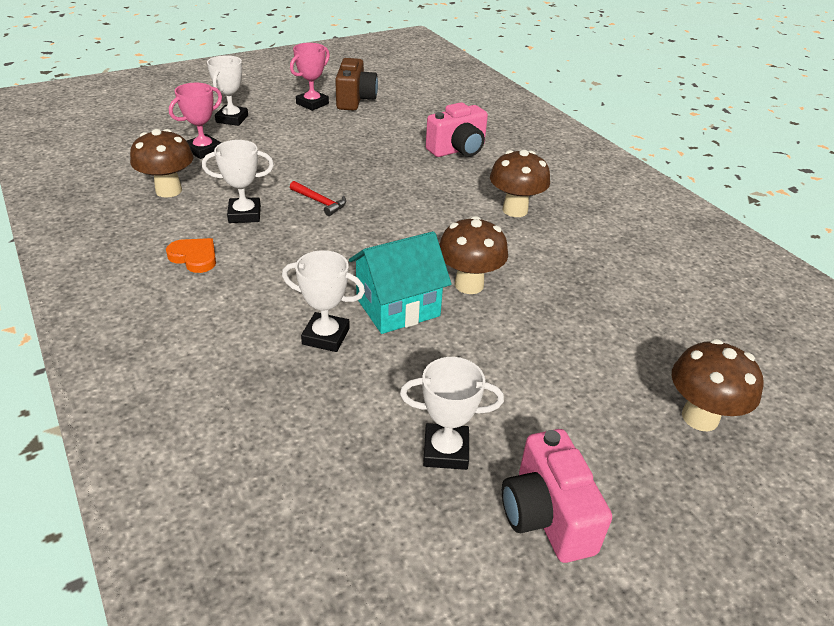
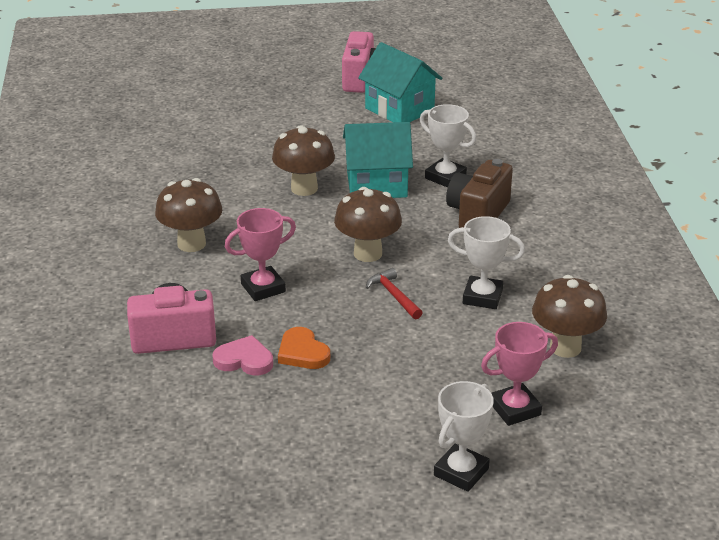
camera: 155 degrees left, 5 degrees down
(194, 257) = (542, 260): orange heart -> orange heart (302, 352)
(312, 104) = (317, 485): pink trophy -> pink trophy (263, 288)
(355, 100) = (241, 479): brown camera -> brown camera (478, 214)
(400, 146) = (244, 360): none -> pink heart
(445, 451) = (399, 109): white trophy -> turquoise house
(700, 417) = (228, 92): brown mushroom -> brown mushroom (368, 253)

